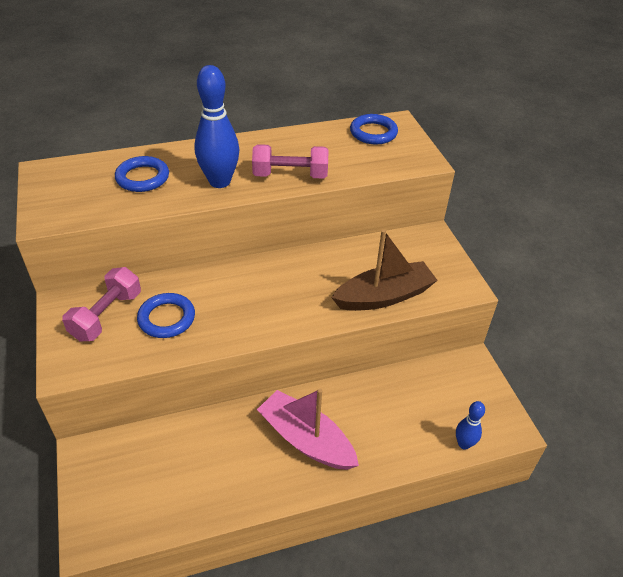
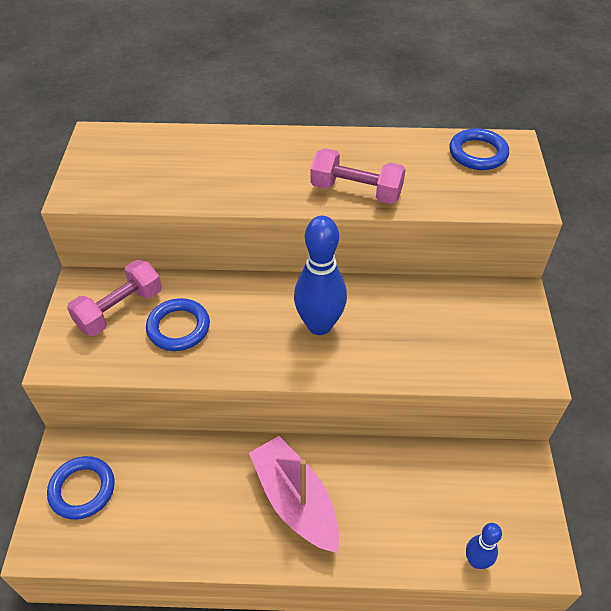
camera: 20 degrees right, 5 degrees up
(142, 178) = (193, 163): blue ring -> blue ring (82, 489)
(220, 181) = (273, 184): blue bowling pin -> blue bowling pin (319, 325)
(384, 296) = (429, 359): brown boat -> none

